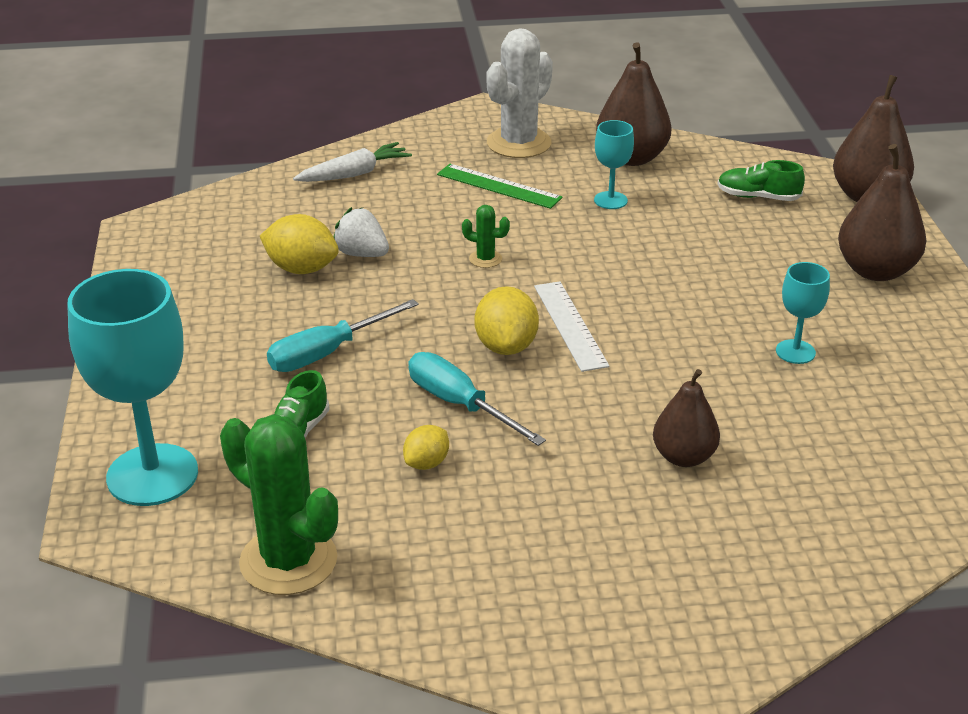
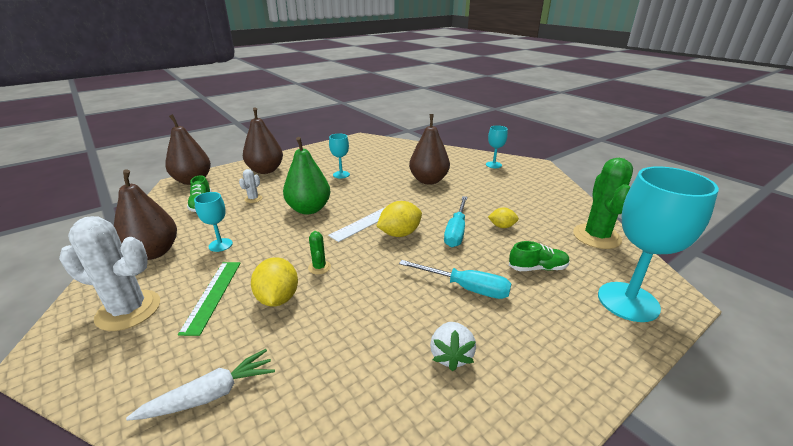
camera: 120 degrees left, 5 degrees down
(301, 269) = (391, 347): yellow lemon -> yellow lemon (278, 298)
(354, 174) = (210, 395): white carrot -> white carrot turned 120 degrees clockwise
(362, 254) = (348, 324): white strawberry -> white strawberry (451, 355)
(662, 284) = (309, 209): none -> green pear
(683, 457) = (428, 180): brown pear -> brown pear, size x1.52
(702, 612) = (493, 165): none -> turquoise goblet
(745, 241) = (253, 199): none -> white cactus

